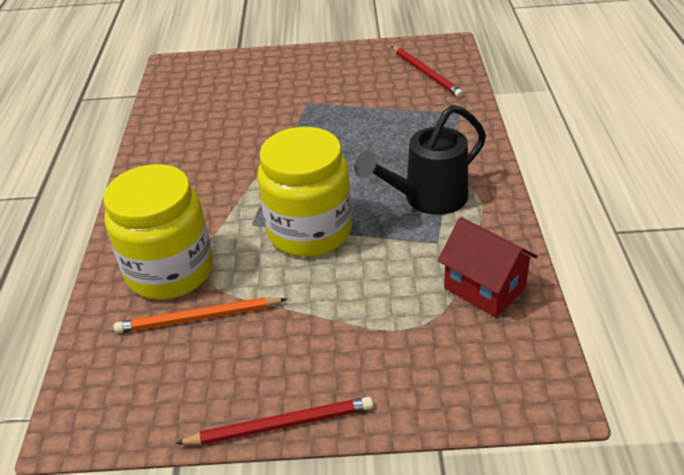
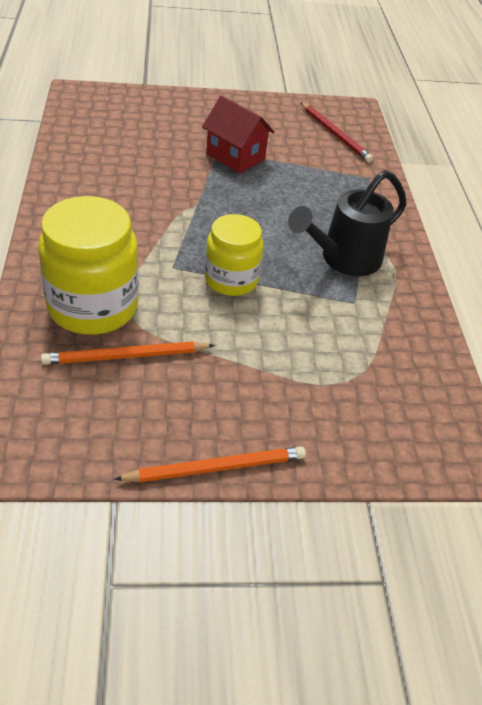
camera: 10 degrees left, 5 degrees up
(280, 425) = (215, 468): red pencil -> orange pencil
(309, 231) = (231, 280): yellow jar -> yellow jar, size x0.64
(484, 288) = (402, 351): red house -> red house (235, 157)

